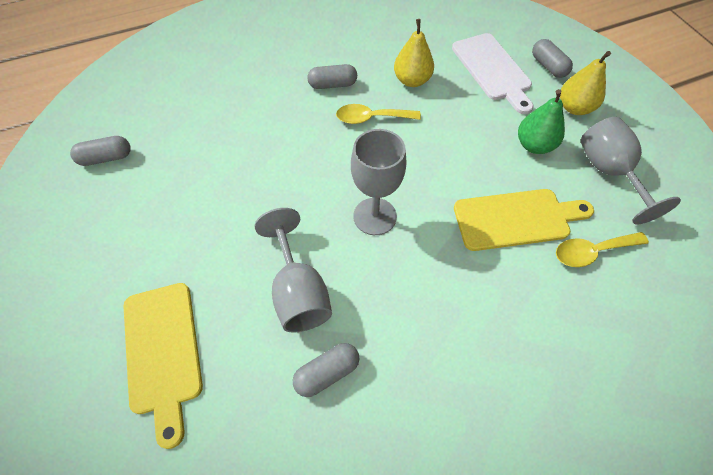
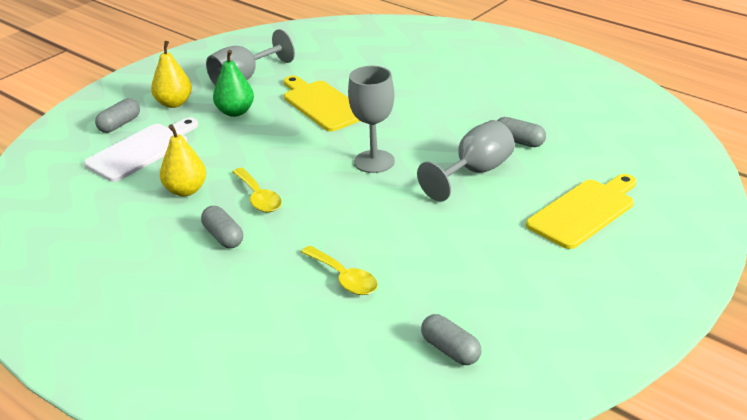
camera: 115 degrees left, 25 degrees down
(592, 252) = (328, 74): yellow spoon -> yellow spoon (344, 278)

